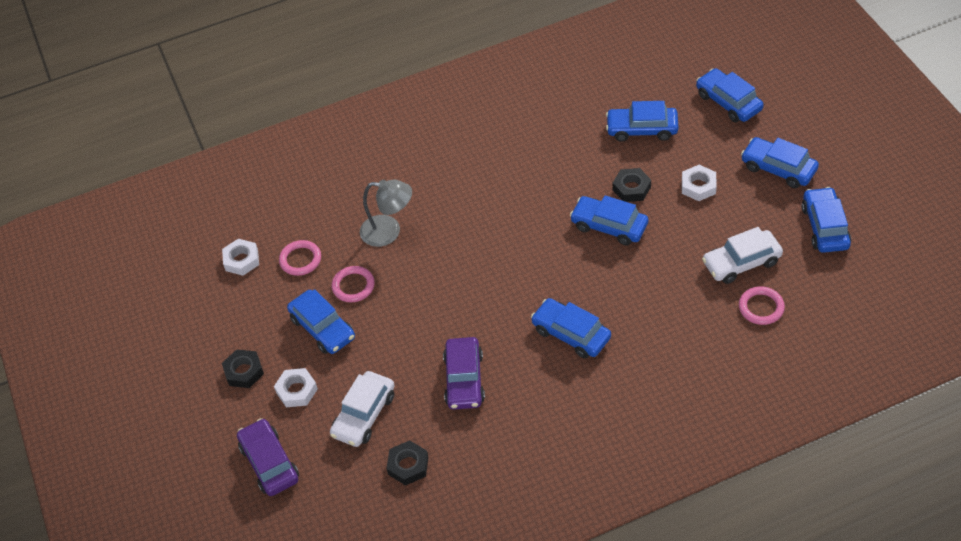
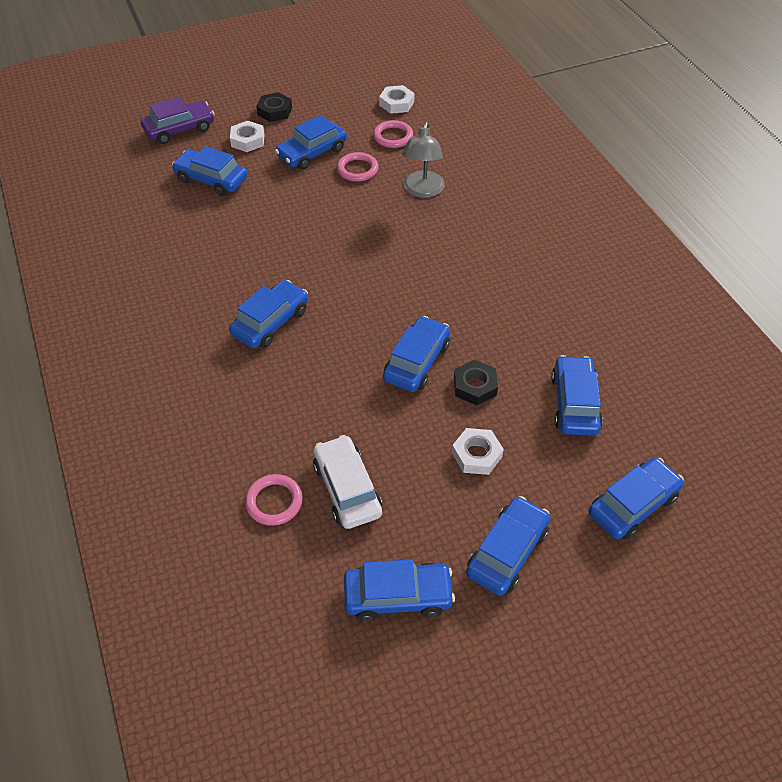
camera: 85 degrees right, 0 degrees up
(364, 415) = (211, 179): white car -> blue car
(408, 465) = (150, 207): black nut -> none
(464, 379) = (233, 242): purple car -> none

